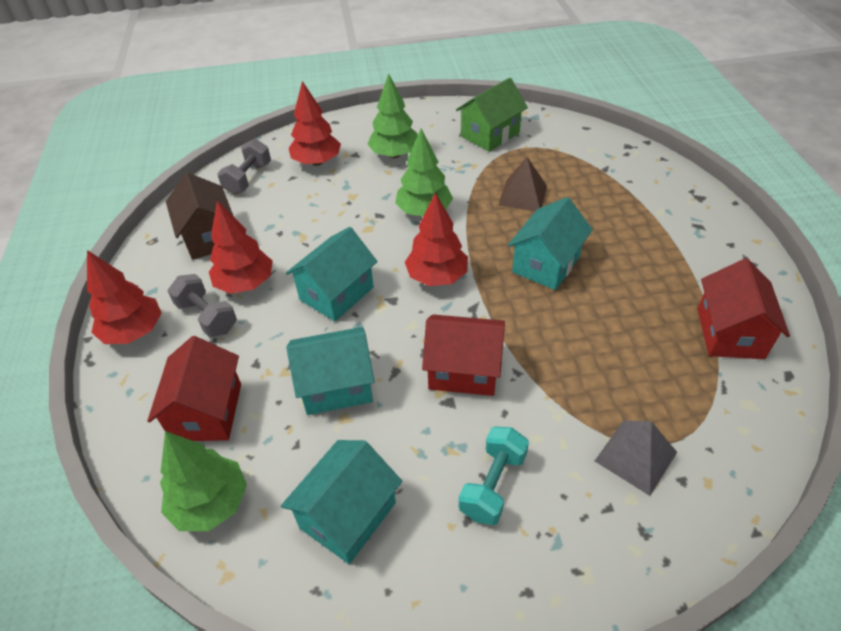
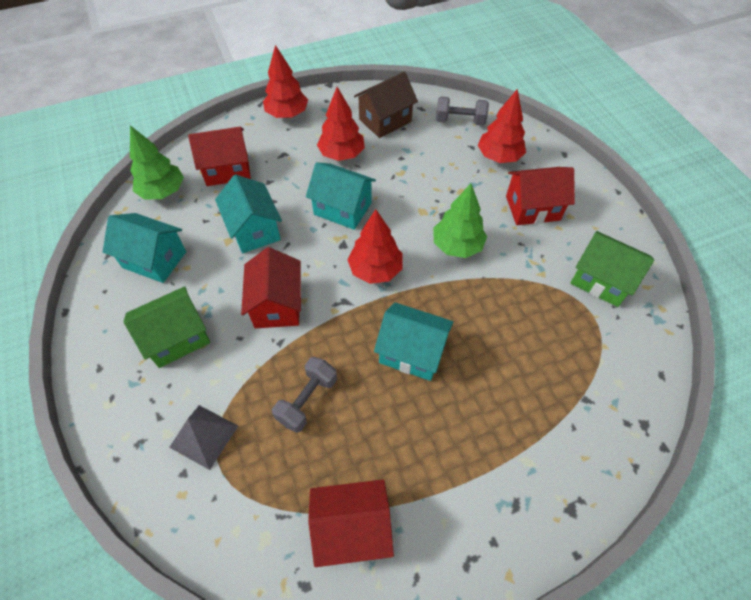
camera: 75 degrees right, 10 degrees up
(207, 317) = (306, 144): grey dumbbell -> grey dumbbell (307, 400)
(394, 154) = (532, 208): green tree -> red house
(493, 484) = (177, 338): turquoise dumbbell -> green house
(522, 195) = (508, 322): brown pyramid -> none

